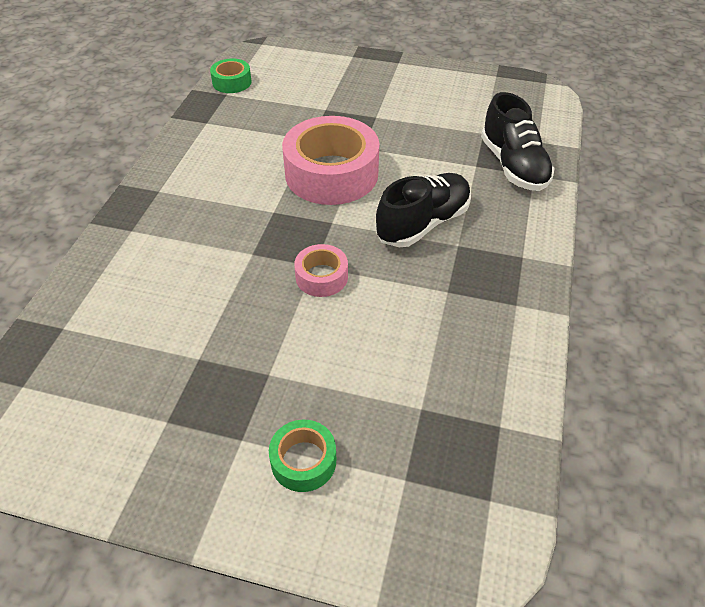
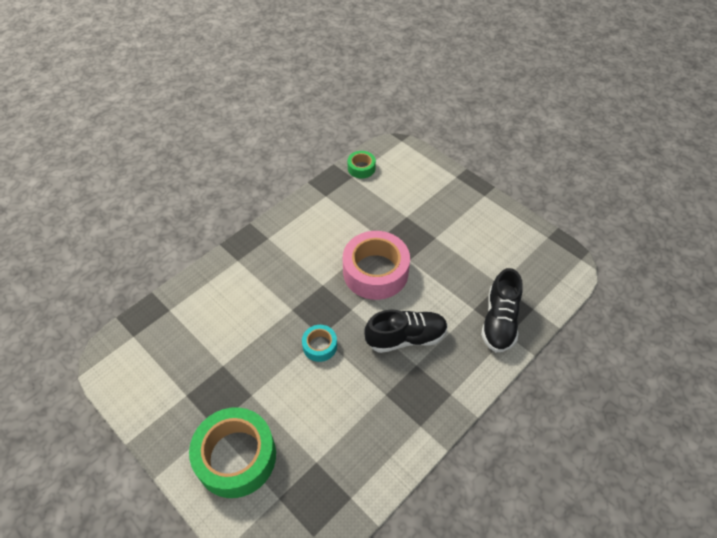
camera: 30 degrees right, 5 degrees up
(303, 461) = (236, 457): green tape -> green tape, size x2.06
(321, 277) = (320, 346): pink tape -> turquoise tape

